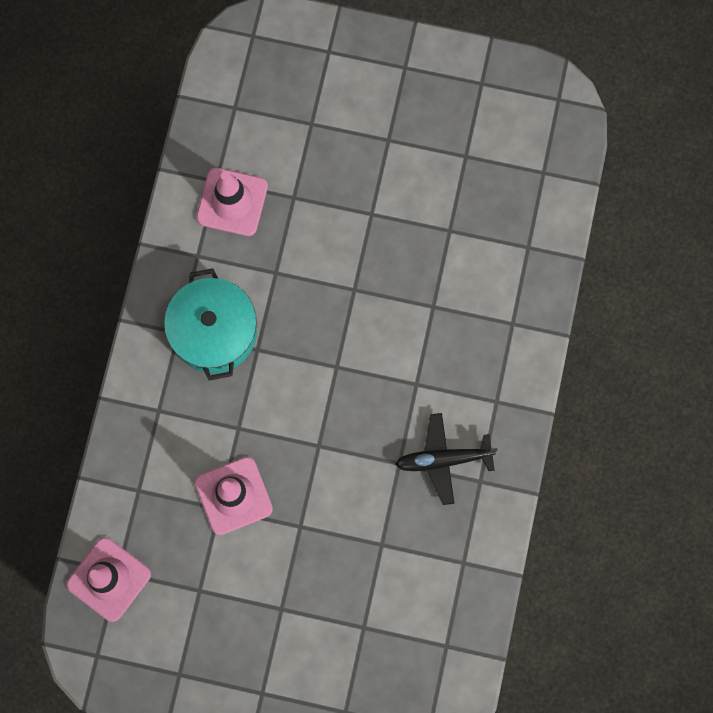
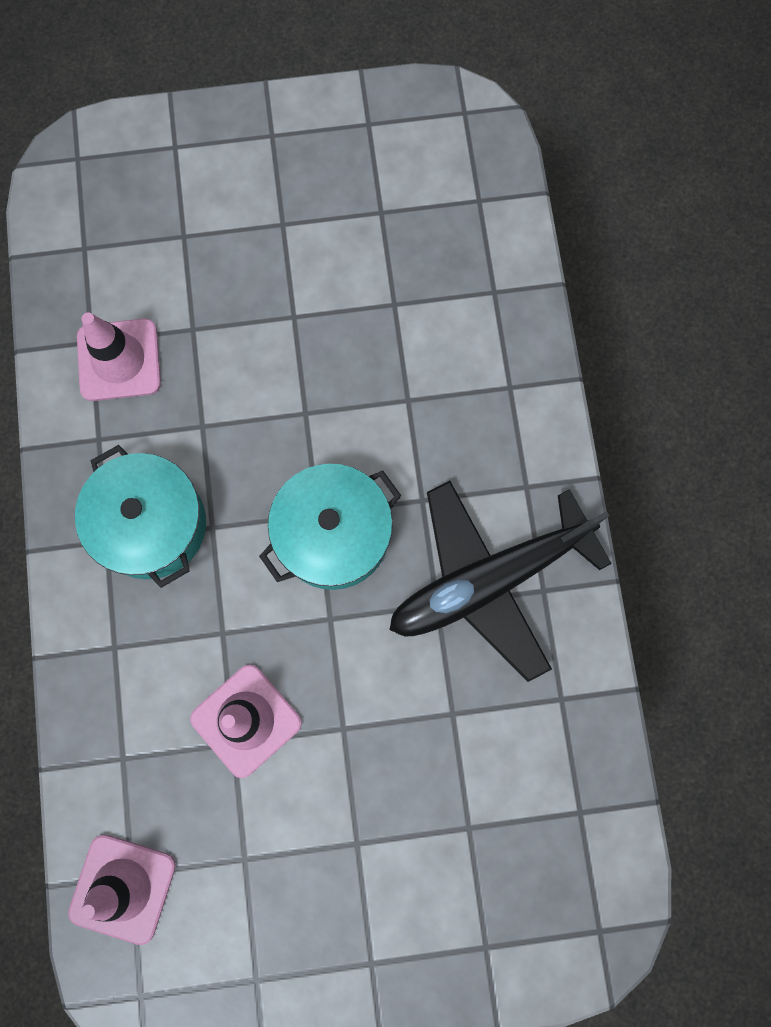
camera: 20 degrees left, 0 degrees up
(342, 386) = (333, 535): none -> turquoise pot
(443, 459) = (489, 580): black plane -> black plane, size x1.76

